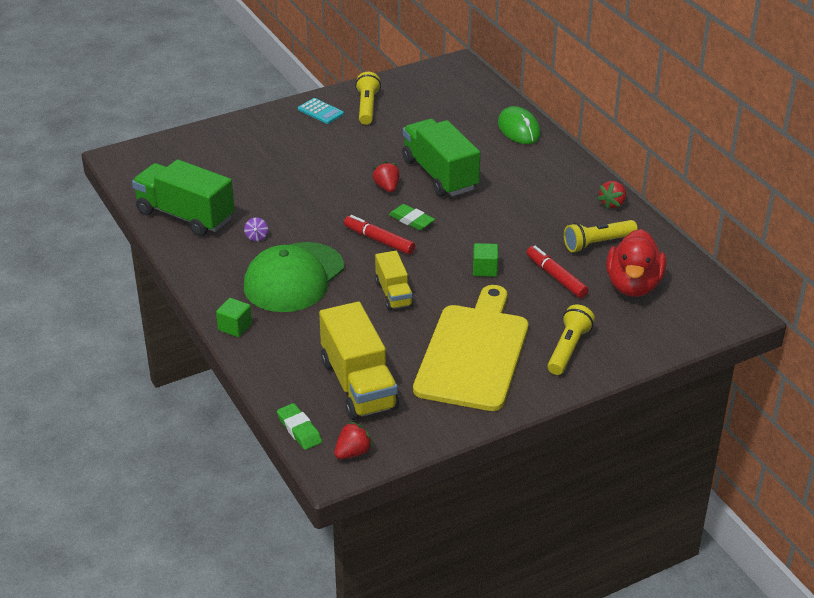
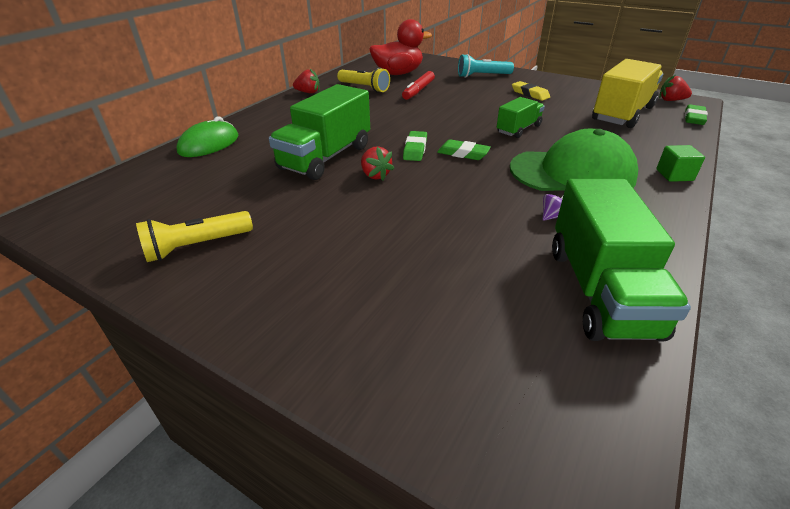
camera: 120 degrees left, 0 degrees up
(320, 111) = (229, 284): turquoise calculator -> none
(379, 240) = (463, 153): red marker -> green eraser
(387, 187) = (375, 175): red strawberry -> red strawberry turned 75 degrees counterclockwise
(393, 294) = (518, 129): yellow truck -> green truck
(473, 353) = (530, 94): yellow cutting board -> yellow eraser
(485, 269) = (441, 109): green cube -> none
(568, 349) = (482, 76): yellow flashlight -> turquoise flashlight

